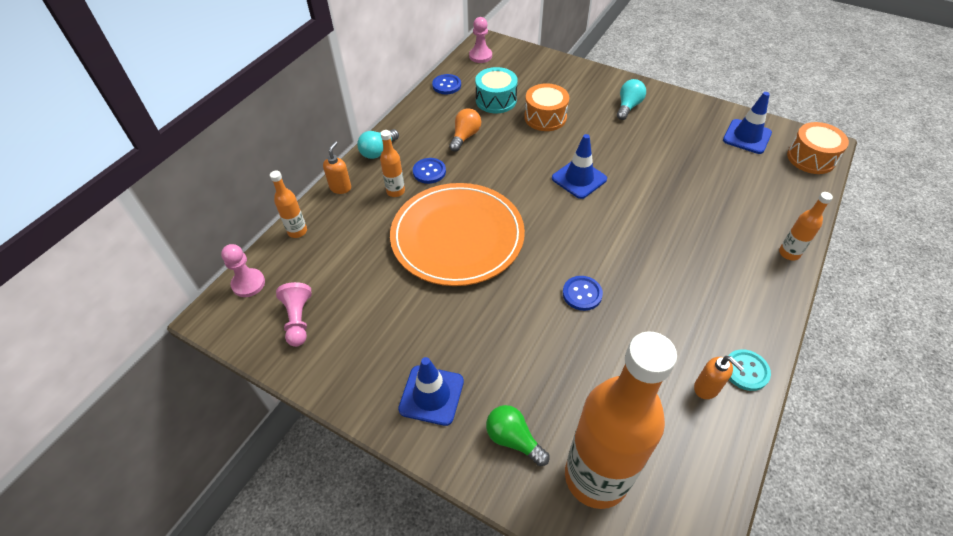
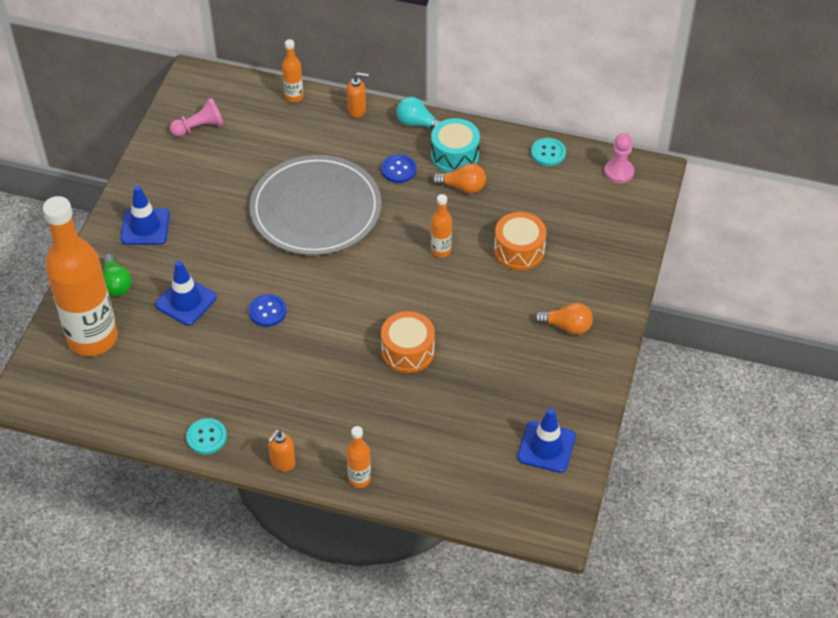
camera: 75 degrees right, 0 degrees up
(248, 284) = (229, 85): pink pawn -> none
(395, 191) = (363, 151): orange bottle -> orange bottle (441, 251)
(446, 85) = (548, 153): blue button -> turquoise button
(457, 236) = (316, 209): orange plate -> grey plate
(496, 100) = (535, 201): turquoise drum -> turquoise drum (455, 155)
(513, 439) = (116, 284): green light bulb -> green light bulb turned 135 degrees clockwise
(579, 179) = (423, 292): blue traffic cone -> blue traffic cone (186, 301)
(628, 106) = (566, 326): turquoise light bulb -> orange light bulb
(706, 388) = (183, 408): orange soap dispenser -> orange soap dispenser (282, 462)
(811, 158) = (525, 512): orange drum -> orange drum (408, 351)

